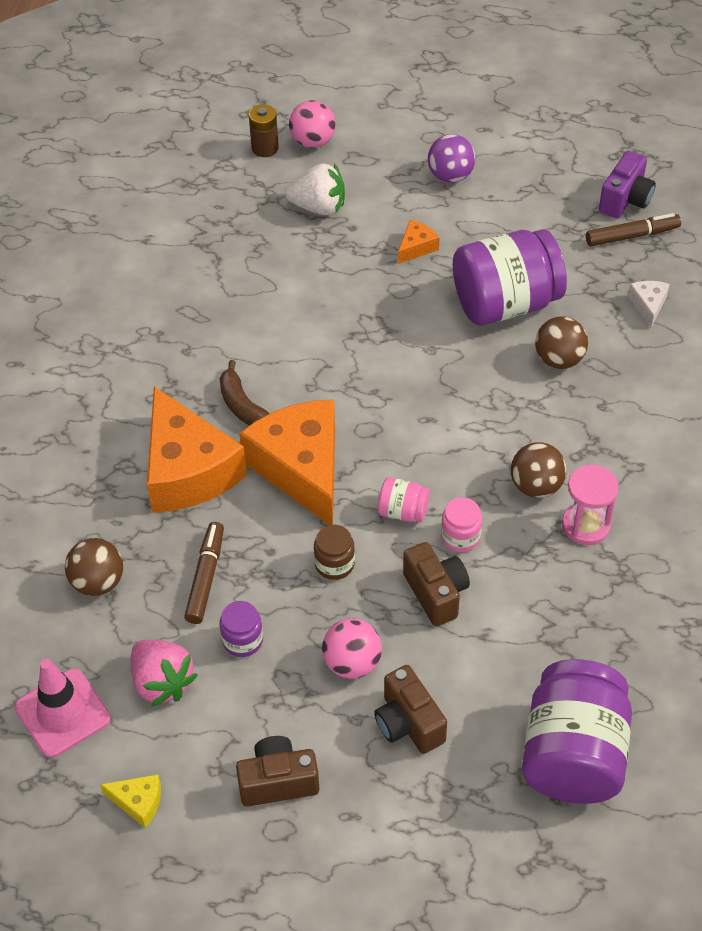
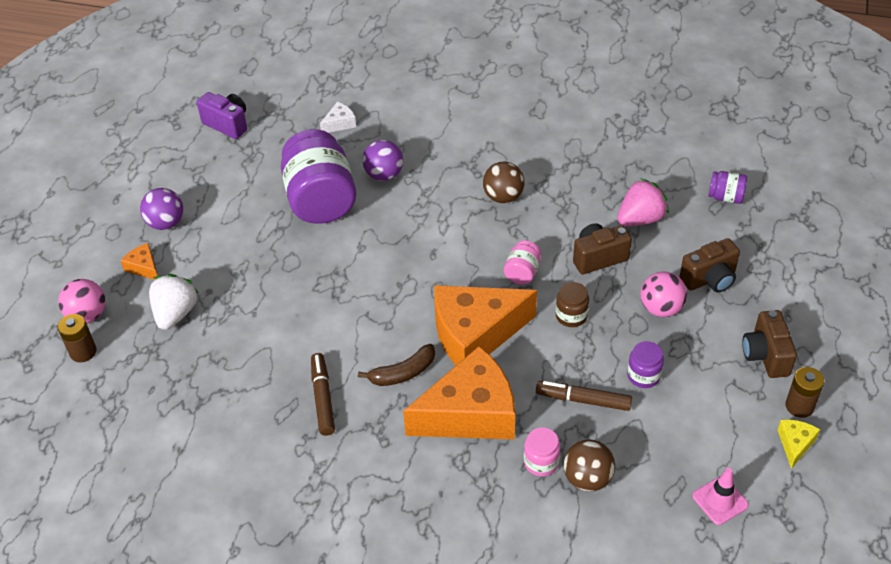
camera: 85 degrees left, 5 degrees down
(63, 713) = (720, 500): pink traffic cone -> pink traffic cone, size x0.66
(162, 682) = (685, 430): pink strawberry -> pink strawberry (640, 219)
(196, 814) = (799, 406): none -> brown battery
(416, 247) = (245, 250): orange cheese -> orange cheese (144, 267)
(460, 537) = (548, 241): pink jar -> pink jar (541, 462)
(559, 359) = (384, 175): brown ball -> purple ball
(573, 754) = (725, 197): purple jar -> purple jar, size x0.44
(586, 525) = (540, 174): pink hourglass -> none
(631, 236) = (266, 125): brown marker -> brown marker (323, 398)
(648, 305) = (339, 123): white cheese -> white cheese turned 135 degrees clockwise

